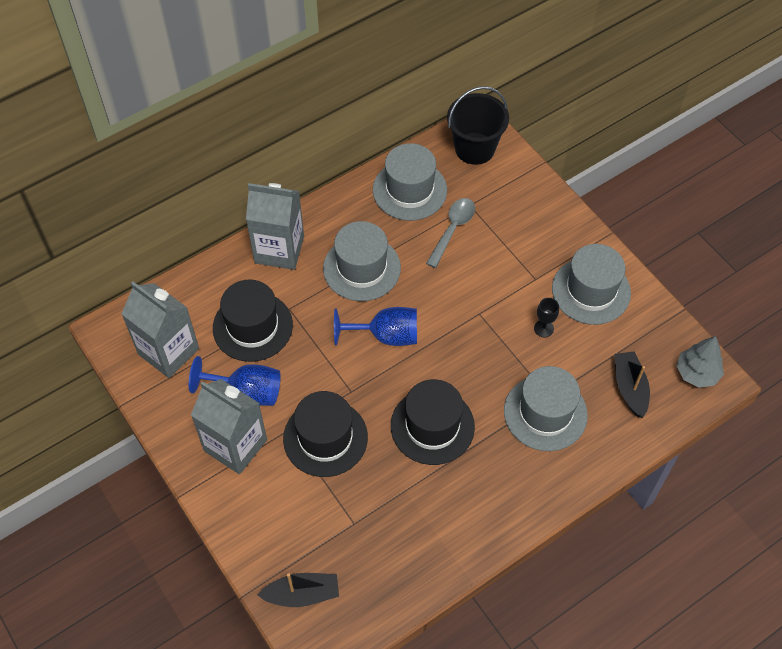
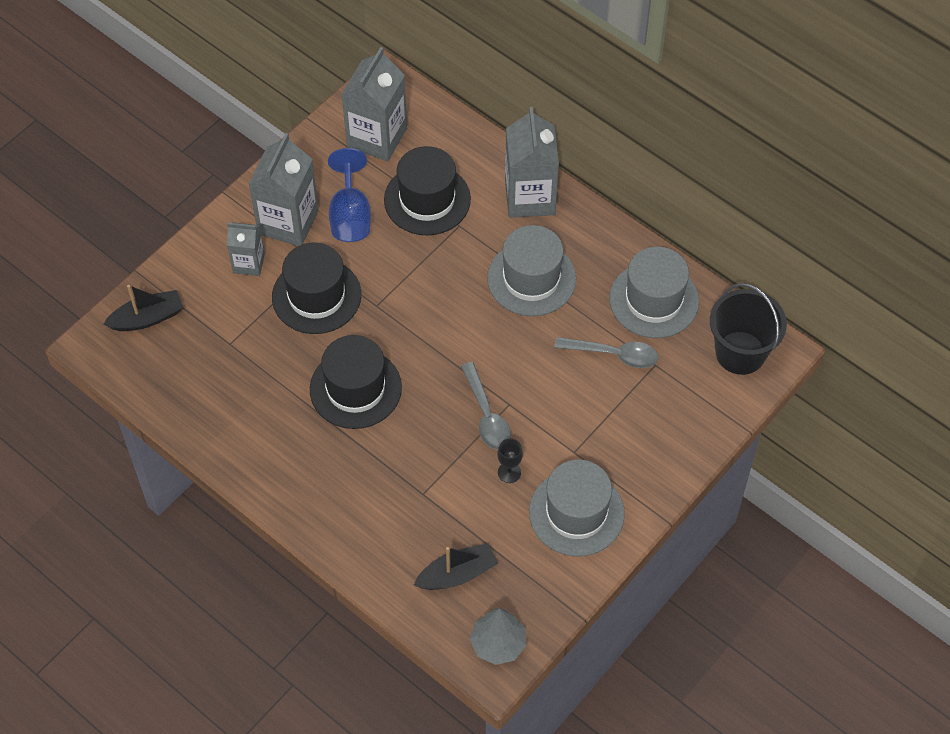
camera: 75 degrees right, 0 degrees up
(269, 489) = (248, 263): none -> grey carton
(302, 594) = (147, 318): black boat -> black boat turned 90 degrees counterclockwise
(386, 336) = (452, 321): blue goblet -> none
(485, 332) = (487, 415): none -> grey spoon
(545, 413) = (401, 493): grey hat -> none

